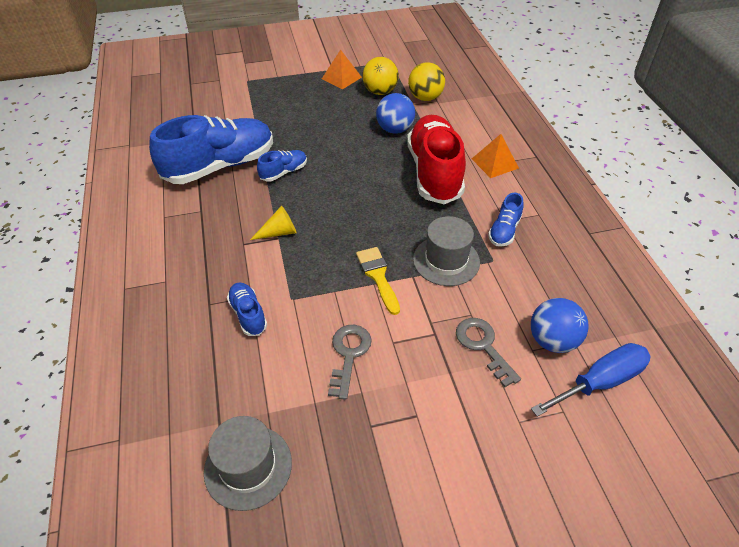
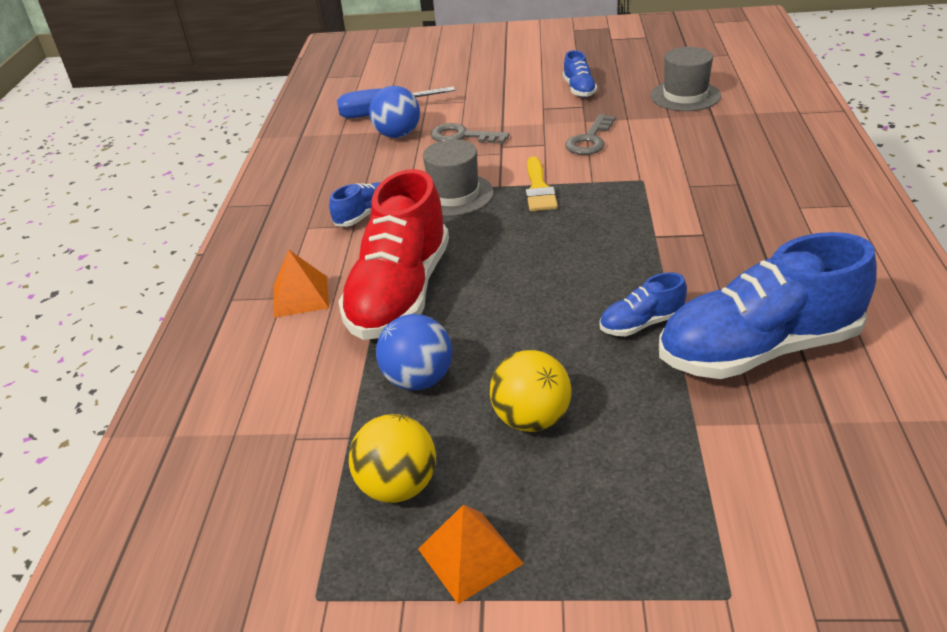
camera: 160 degrees left, 10 degrees down
(248, 314) = (691, 172): blue shoe -> blue shoe (579, 89)
(279, 232) = (654, 241): yellow cone -> none
(425, 98) = (312, 450): yellow ball -> yellow ball (531, 419)
(483, 346) = (462, 136): grey key -> grey key turned 120 degrees clockwise

